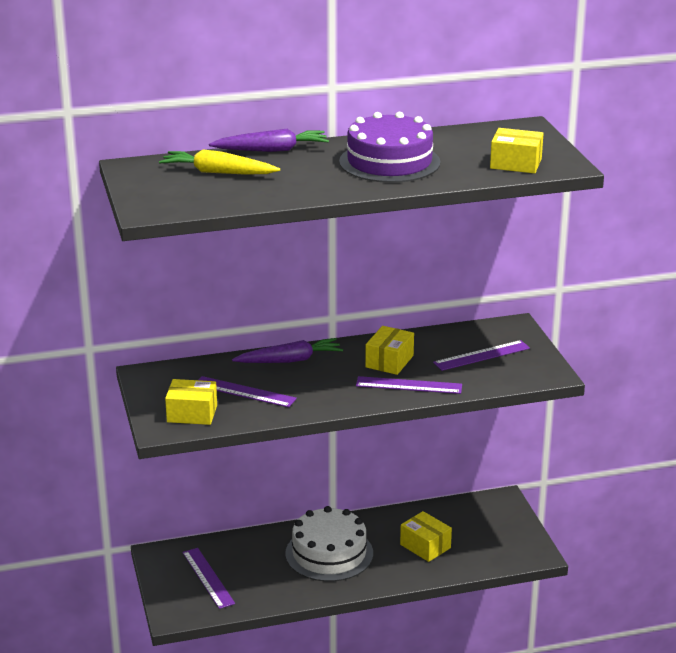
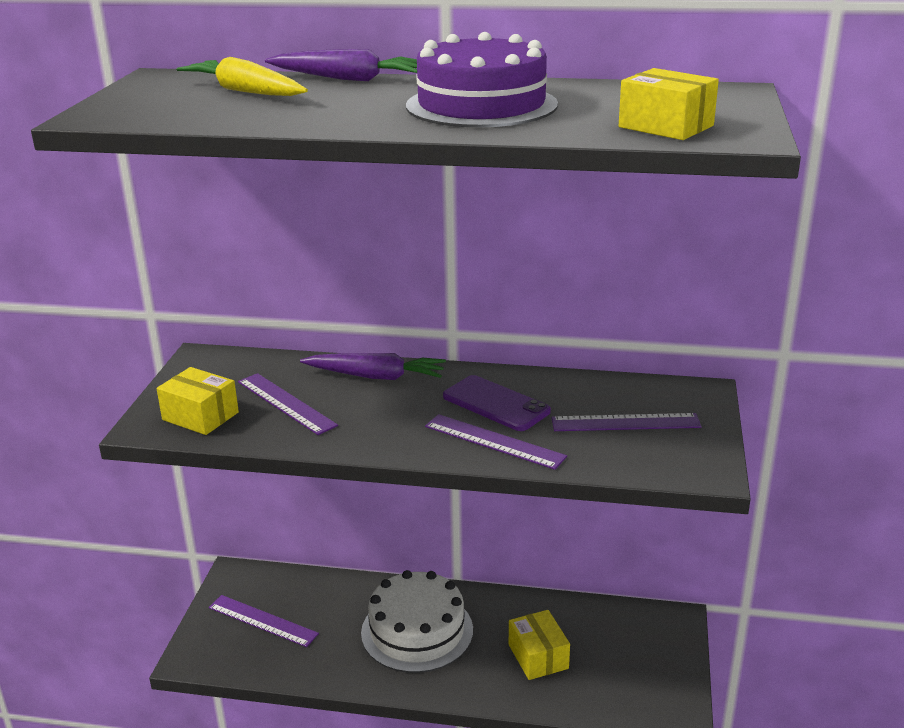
camera: 25 degrees right, 0 degrees up
(208, 578) = (262, 621): purple ruler -> purple ruler turned 60 degrees counterclockwise
(389, 361) = (496, 404): yellow box -> purple phone

